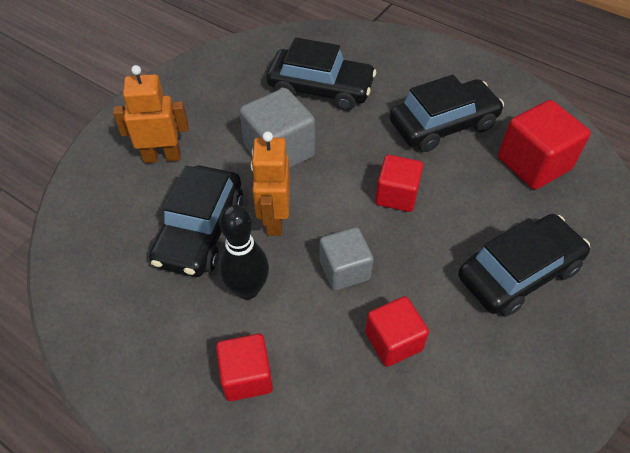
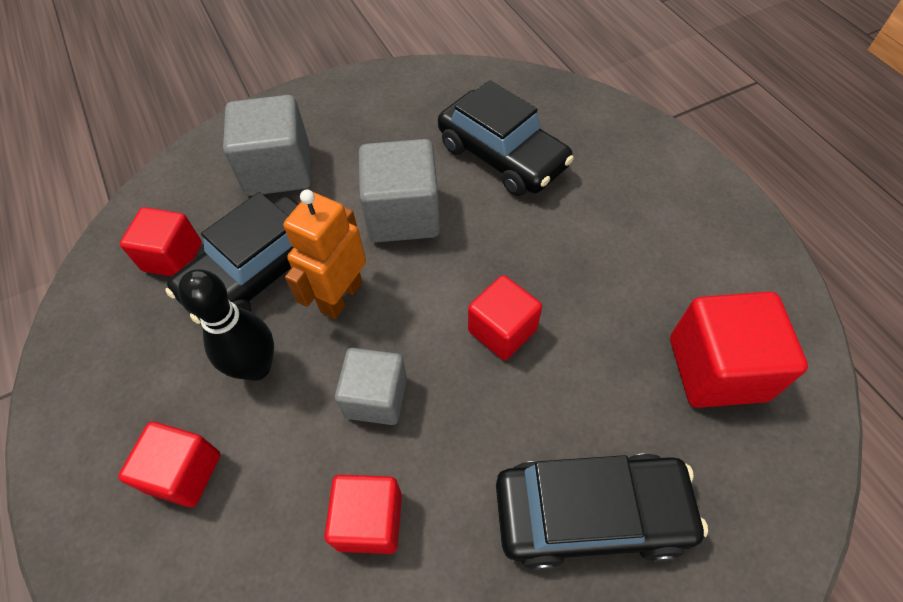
camera: 30 degrees right, 5 degrees up
(124, 247) = (172, 257): none -> red cube
(162, 156) = (278, 170): orange robot -> grey cube
(443, 124) = (625, 261): black car -> none

